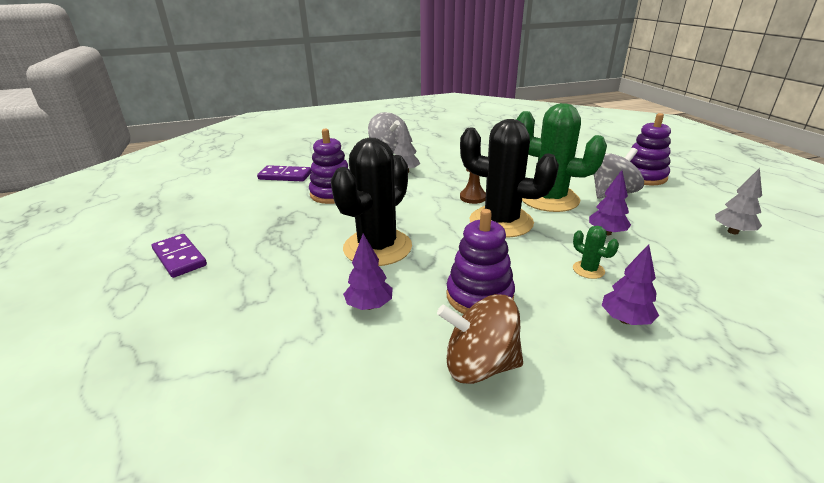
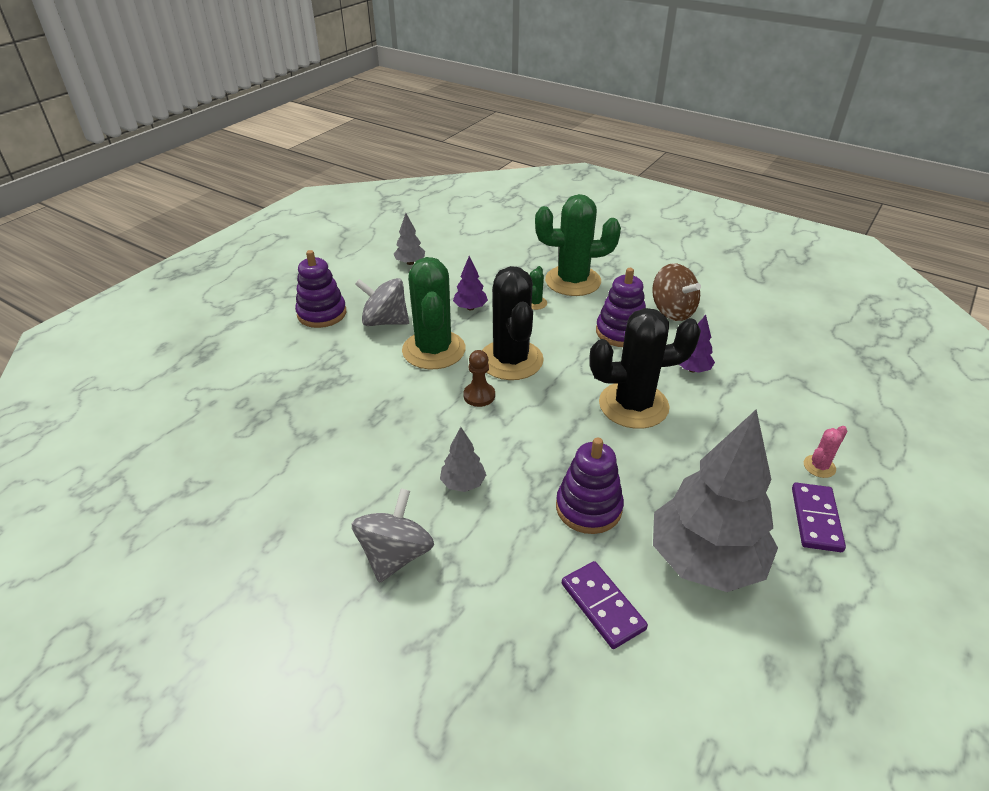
camera: 130 degrees left, 10 degrees up
(187, 293) = (819, 466): none -> pink cactus
(246, 208) = (705, 560): none -> grey tree
(625, 320) = (573, 281): purple tree -> green cactus

